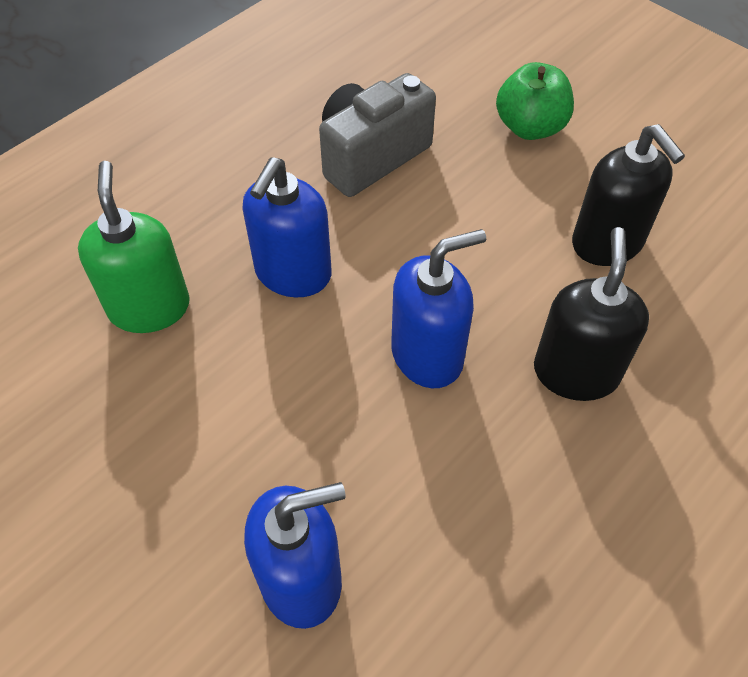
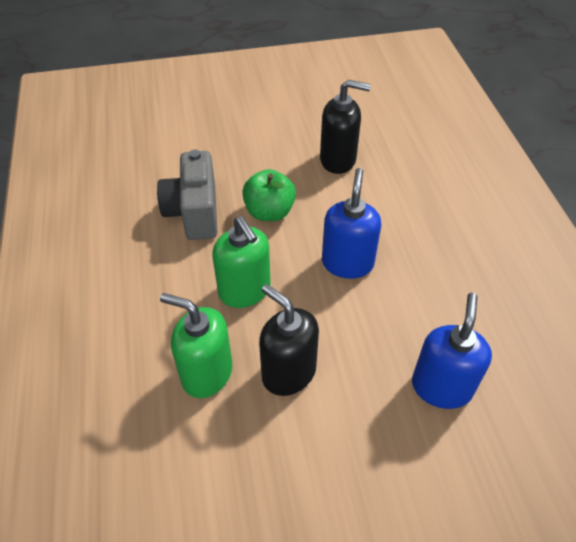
camera: 55 degrees left, 5 degrees down
(293, 274) = (245, 291): blue soap dispenser -> green soap dispenser
(530, 127) = (240, 142): green apple -> green apple (269, 212)
(575, 372) = (401, 214): black soap dispenser -> black soap dispenser (288, 372)

